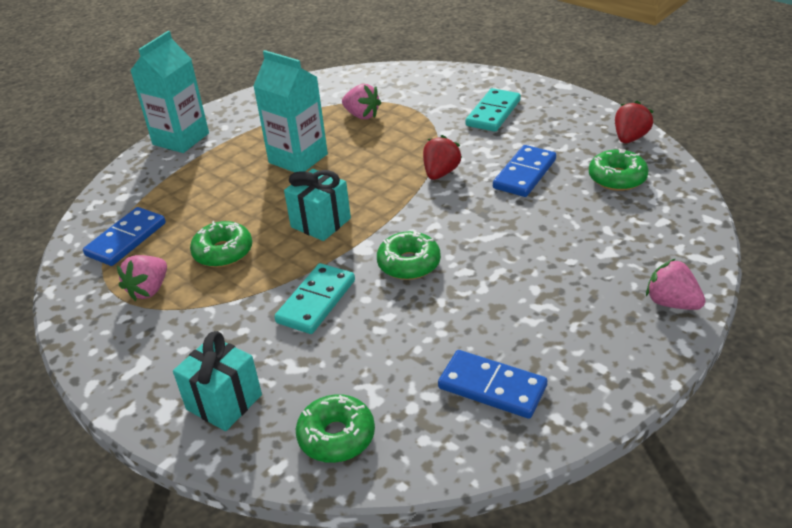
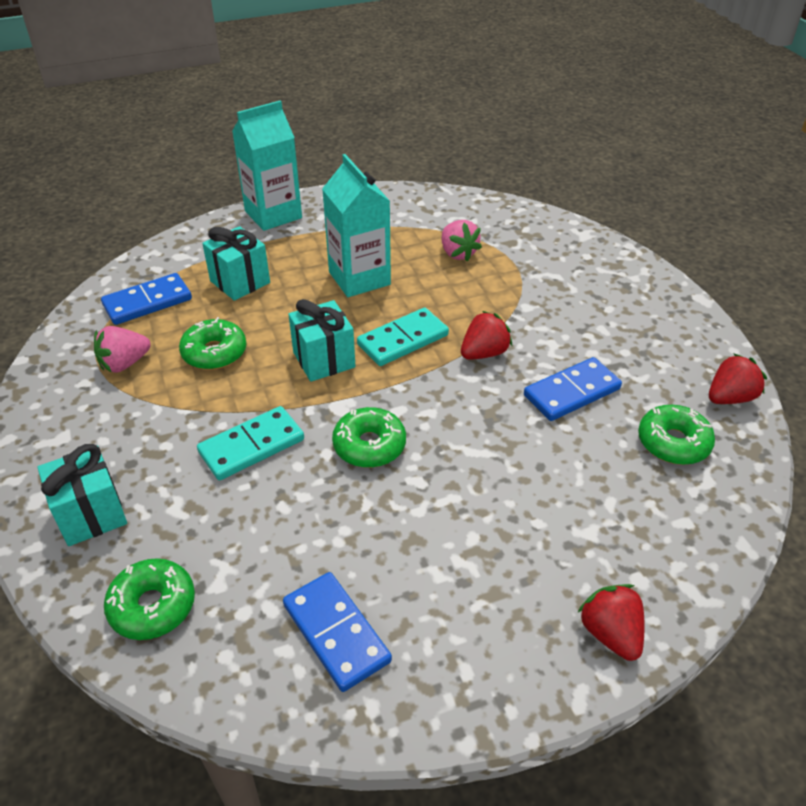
camera: 25 degrees right, 5 degrees up
(197, 196) = (240, 282): none -> turquoise gift
(493, 113) = (596, 303): turquoise domino -> turquoise domino (403, 340)
(672, 303) = (610, 633): pink strawberry -> red strawberry

